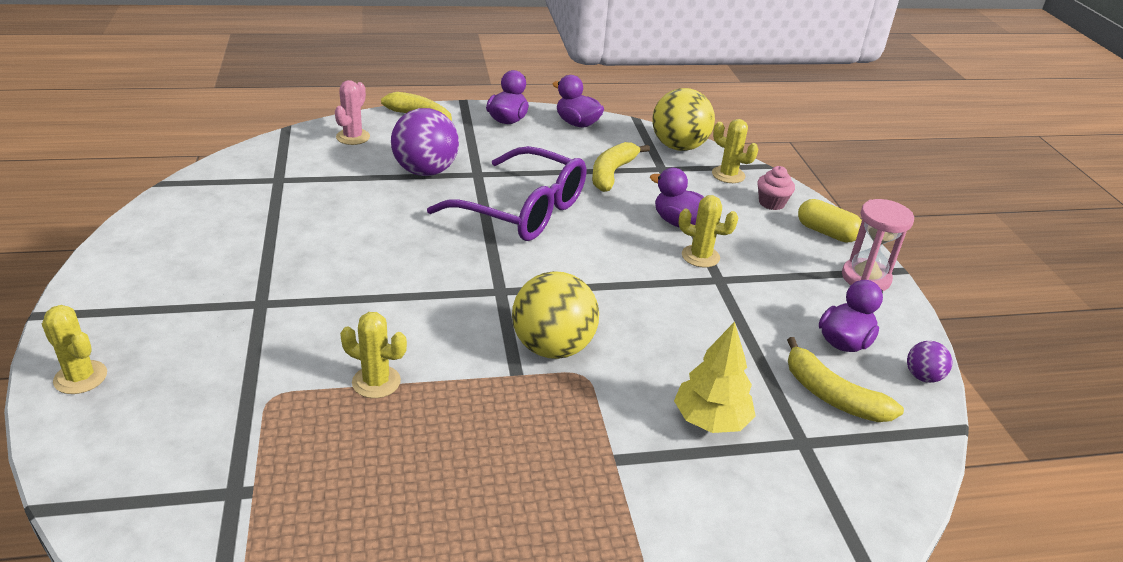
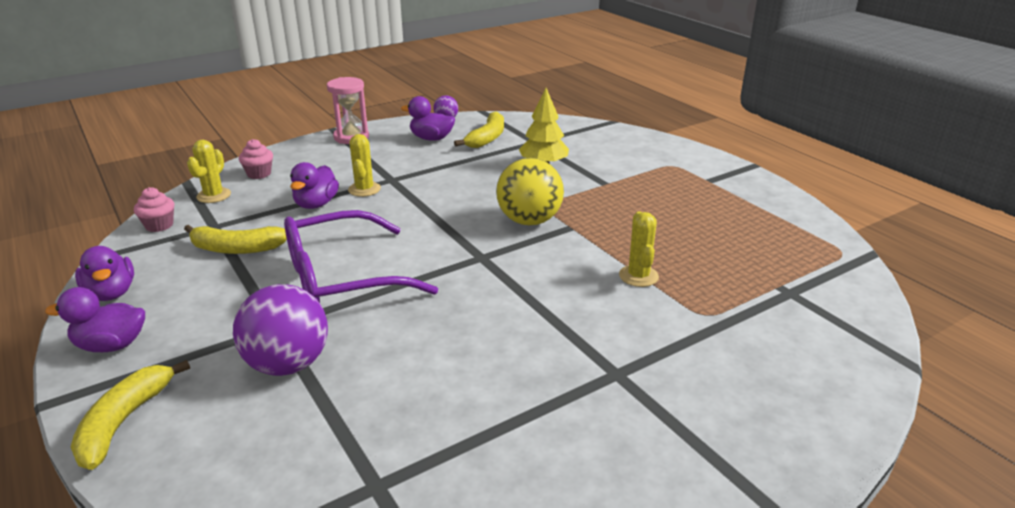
camera: 110 degrees left, 5 degrees down
(80, 377) = (814, 430): yellow cactus -> none
(353, 137) = (210, 468): pink cactus -> none
(523, 210) = (341, 278): purple glasses -> purple glasses turned 120 degrees counterclockwise
(577, 123) = (111, 293): purple duck -> purple duck turned 45 degrees counterclockwise
(678, 147) = (159, 225): yellow ball -> pink cupcake
(826, 232) = (296, 152): yellow capsule -> none

